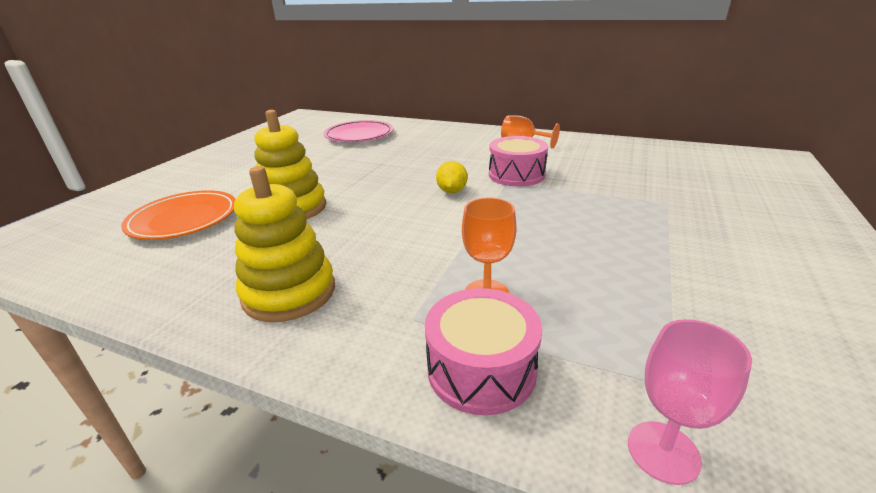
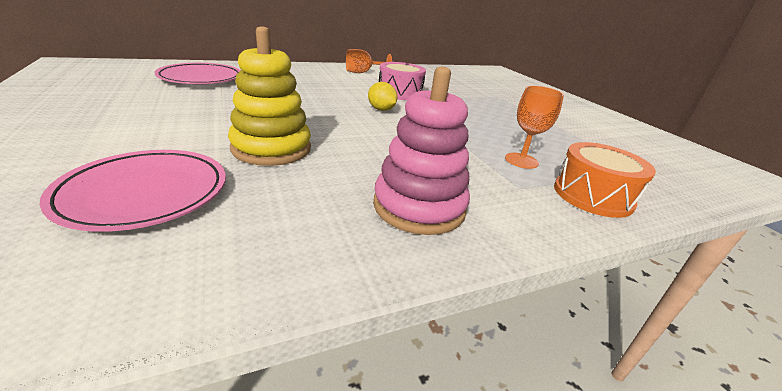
camera: 50 degrees left, 0 degrees up
(184, 219) = (145, 193): orange plate -> pink plate
(289, 292) = (419, 207): yellow stacking toy -> pink stacking toy
(481, 369) = (592, 195): pink drum -> orange drum
(663, 452) = (684, 193): pink goblet -> none

